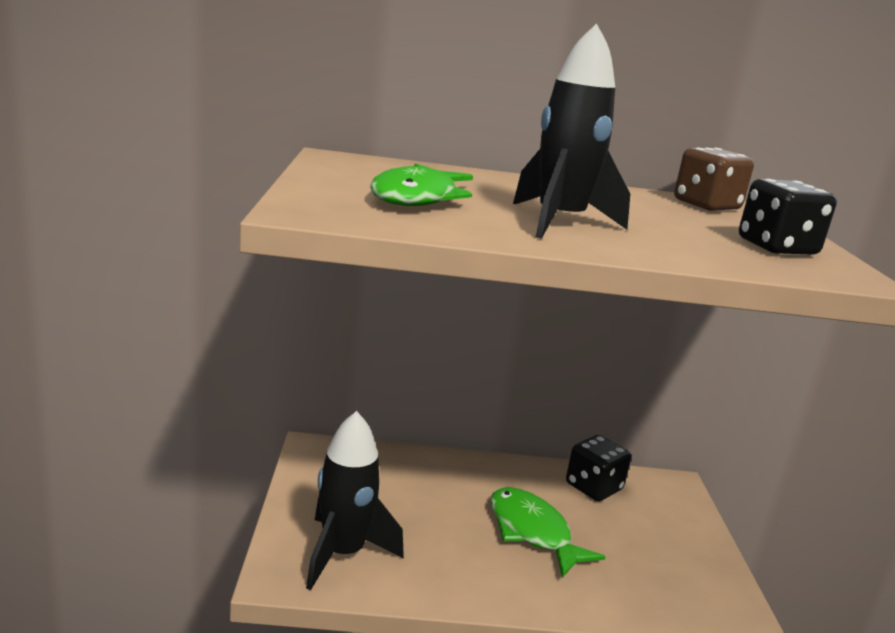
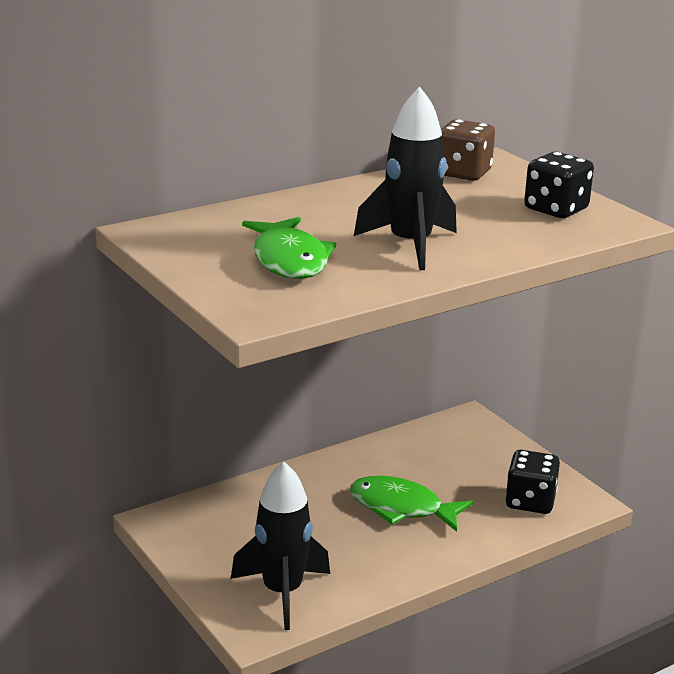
camera: 30 degrees left, 5 degrees up
(593, 487) = (412, 449): black dice -> black dice (530, 501)

